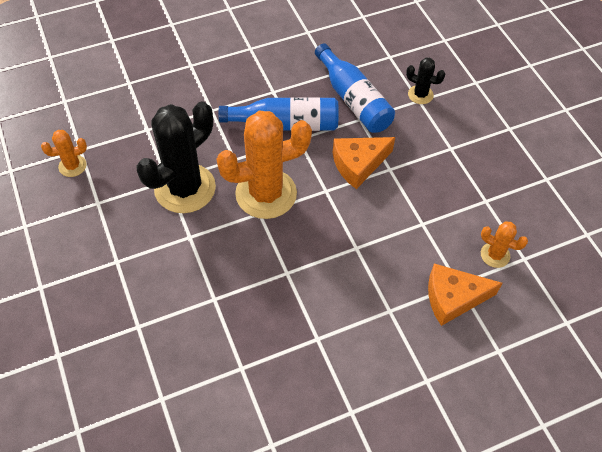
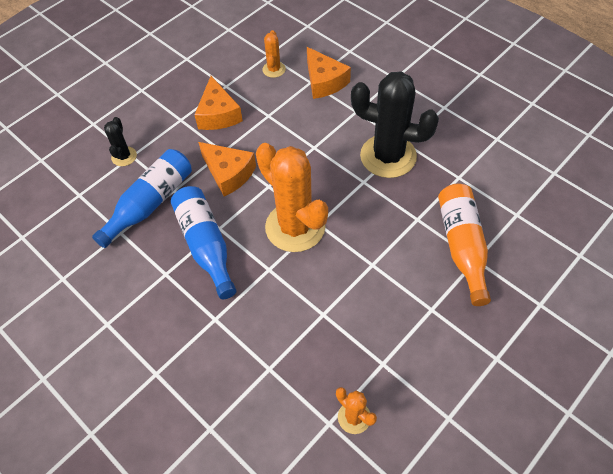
camera: 110 degrees left, 0 degrees up
(159, 322) = (462, 246): none -> orange bottle
(185, 188) = (324, 294): black cactus -> black cactus (388, 156)
(444, 181) = (218, 114): none -> orange cheese

